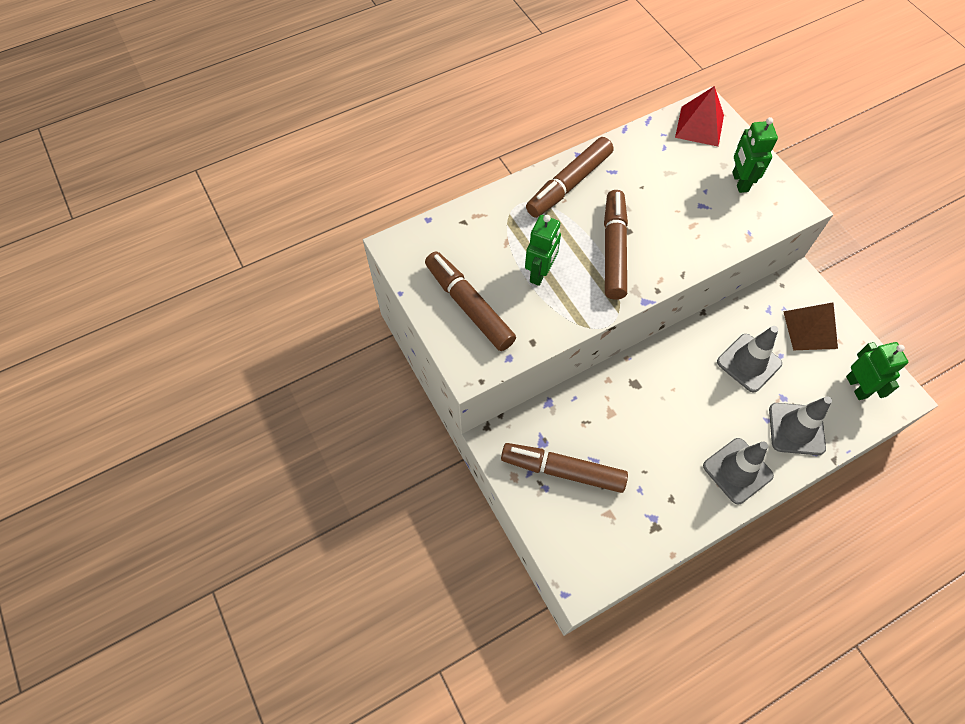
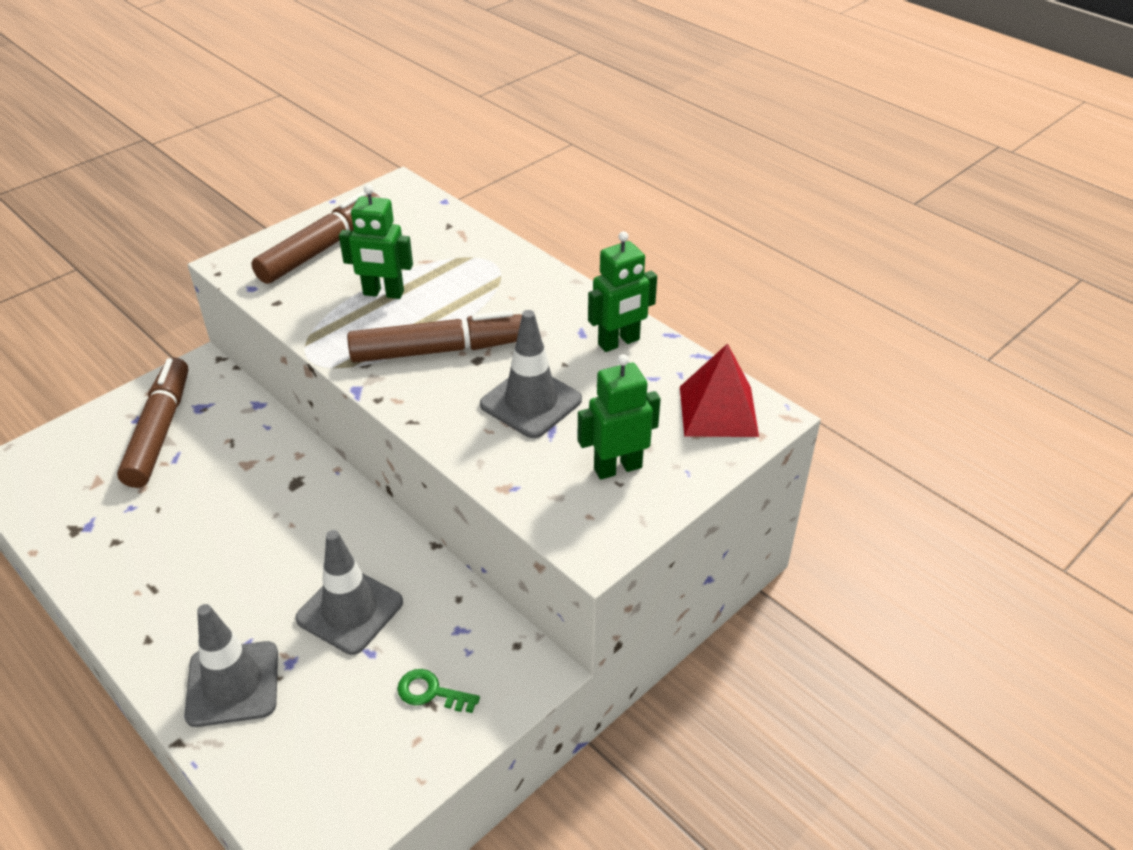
camera: 75 degrees right, 20 degrees down
(569, 184) = (541, 297): brown marker -> none
(737, 471) = (158, 612): grey traffic cone -> grey traffic cone (531, 402)
(810, 329) = (431, 692): brown pyramid -> green key
(857, 387) = (323, 772): green robot -> green robot (619, 342)

